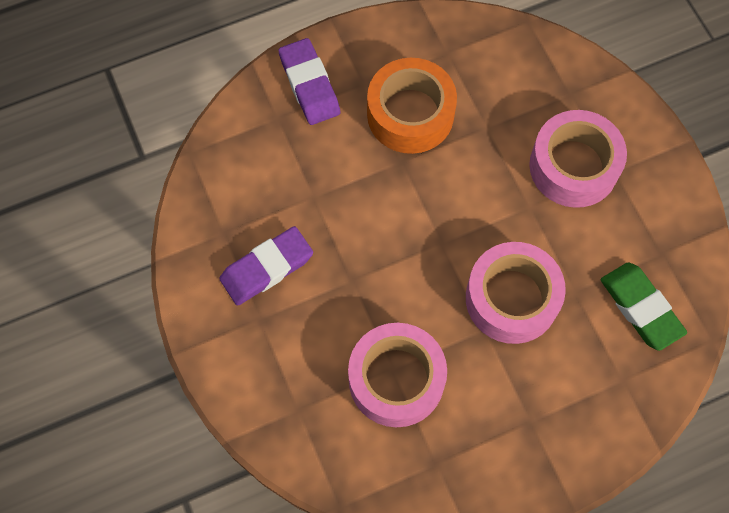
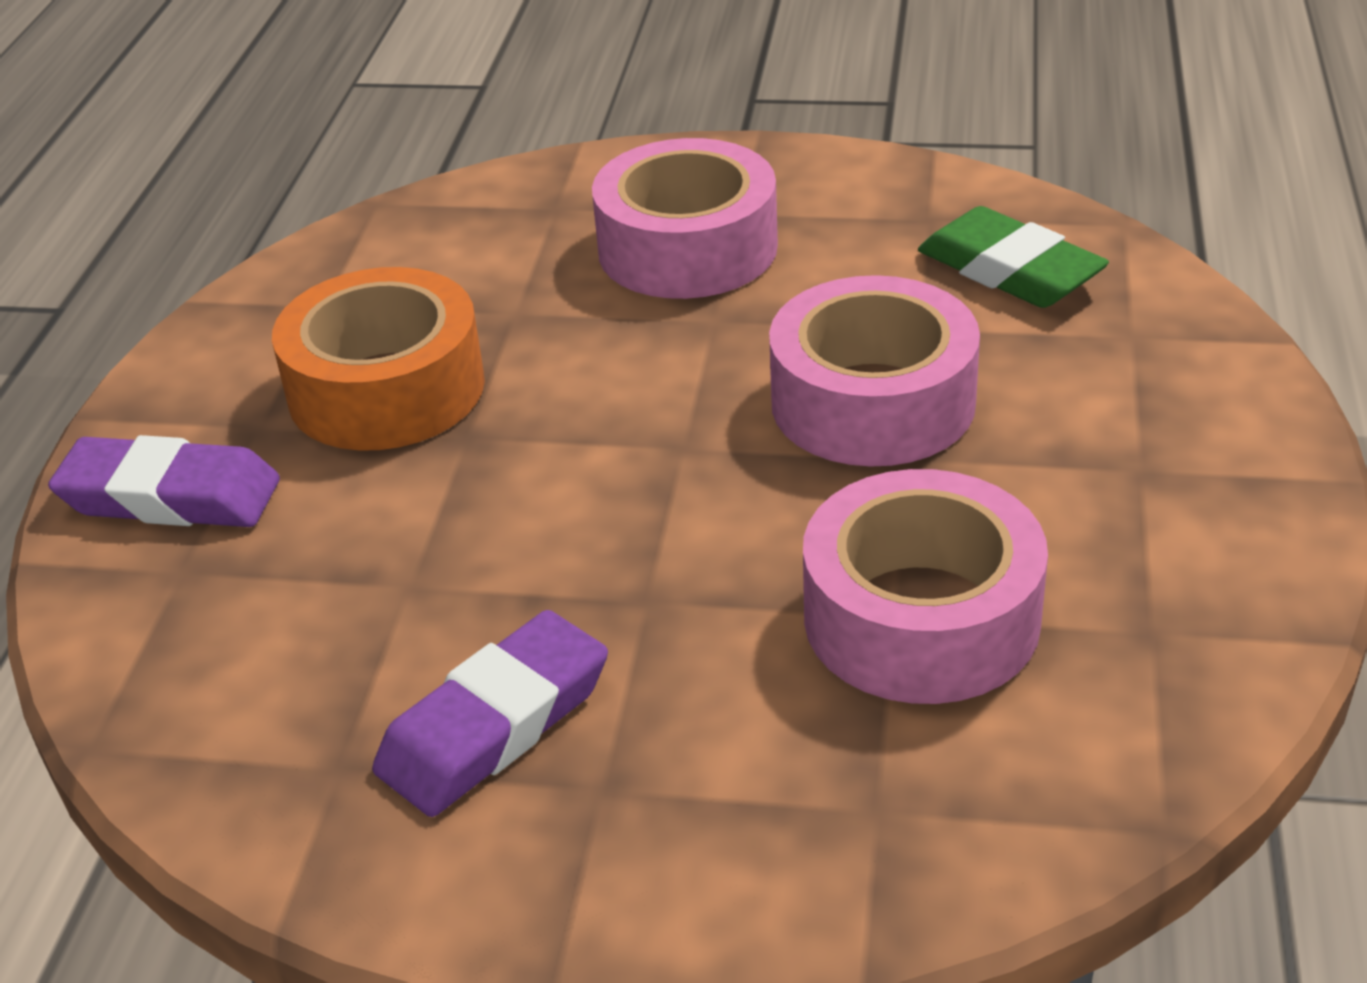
camera: 55 degrees left, 30 degrees down
(267, 268) = (494, 725): purple eraser -> purple eraser turned 45 degrees clockwise
(641, 308) = (1010, 270): green eraser -> green eraser turned 45 degrees clockwise

